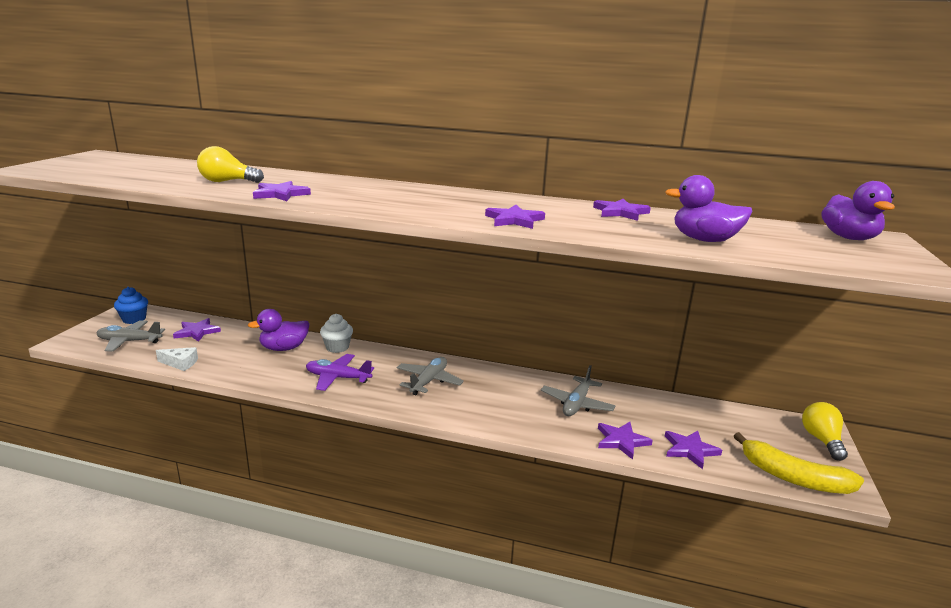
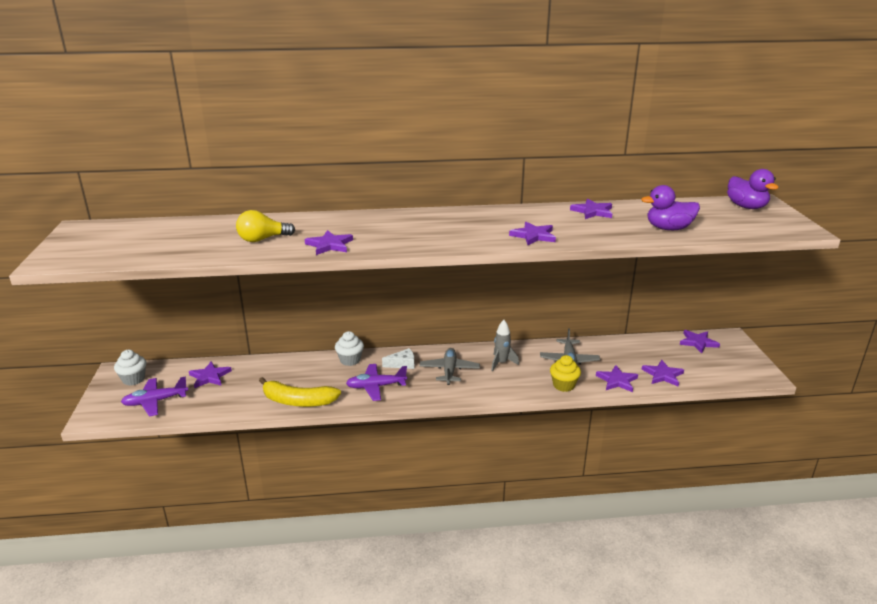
camera: 20 degrees left, 5 degrees up
(129, 341) = (155, 401): grey plane -> purple plane
(134, 319) = (133, 379): blue cupcake -> white cupcake
(180, 363) = (228, 409): white cheese -> white cheese (402, 364)
(284, 348) = (305, 372): purple duck -> none
(493, 387) = (501, 363): none -> grey rocket
(548, 429) = (563, 385): none -> yellow cupcake
(767, 423) = (698, 342): none -> purple star
(793, 478) = (733, 377): yellow banana -> yellow banana (298, 401)
(821, 440) = (735, 346): yellow light bulb -> none

